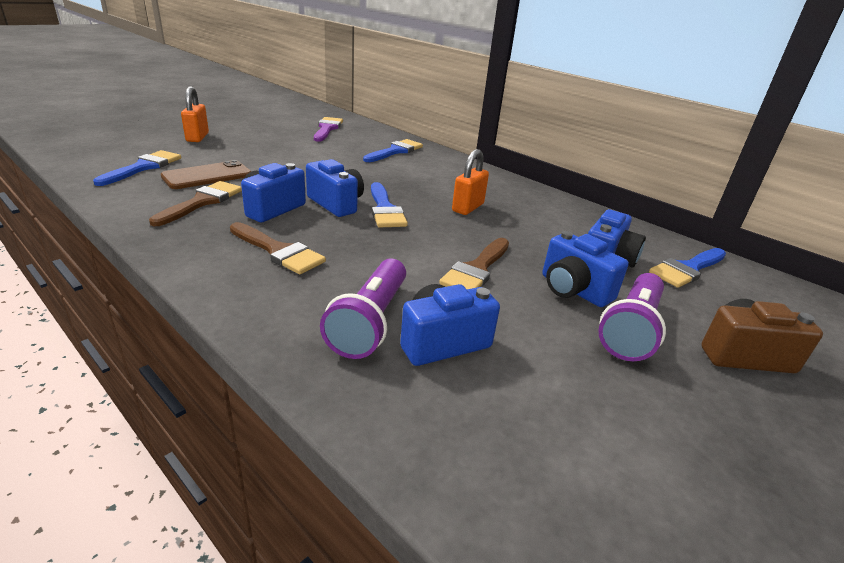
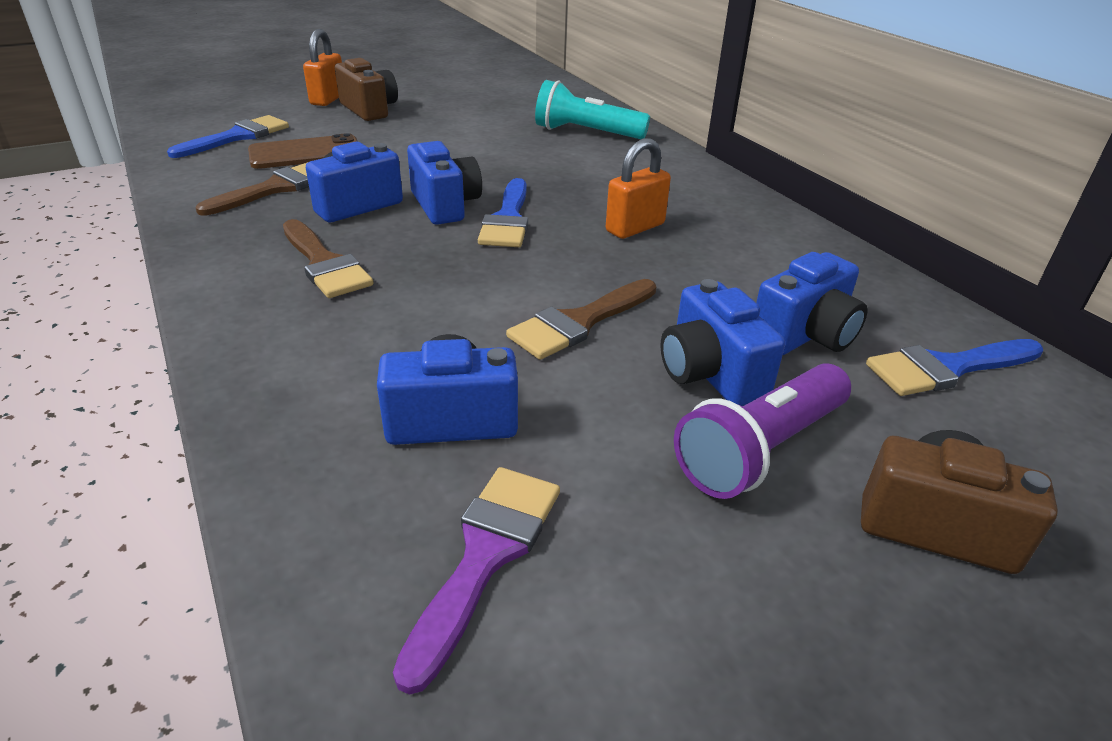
camera: 20 degrees right, 5 degrees up
(235, 143) = (369, 110): none -> brown camera
(327, 128) = (509, 94): purple brush -> purple brush (485, 555)
(370, 322) = (375, 375): purple flashlight -> none
(395, 151) = (586, 133): blue brush -> turquoise flashlight

